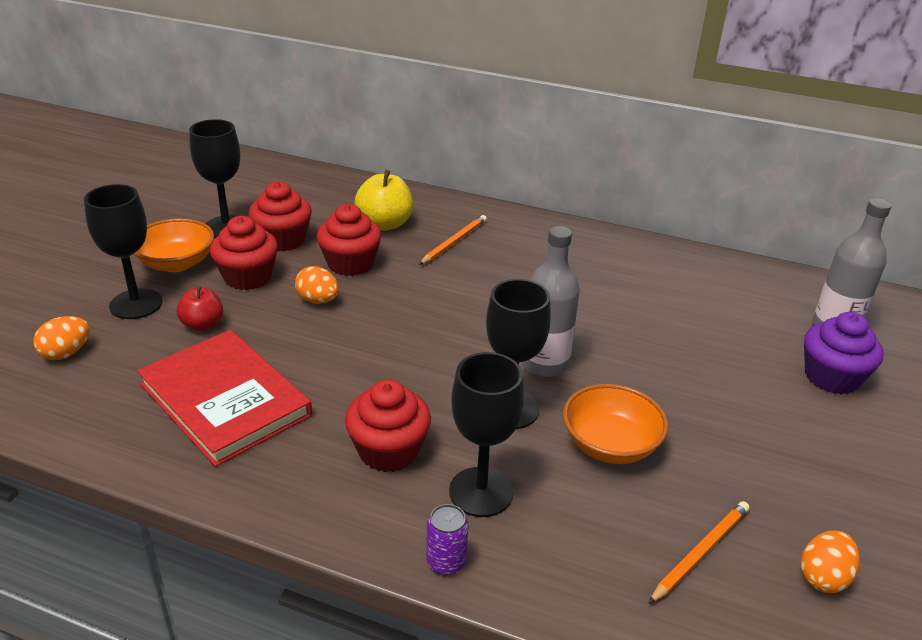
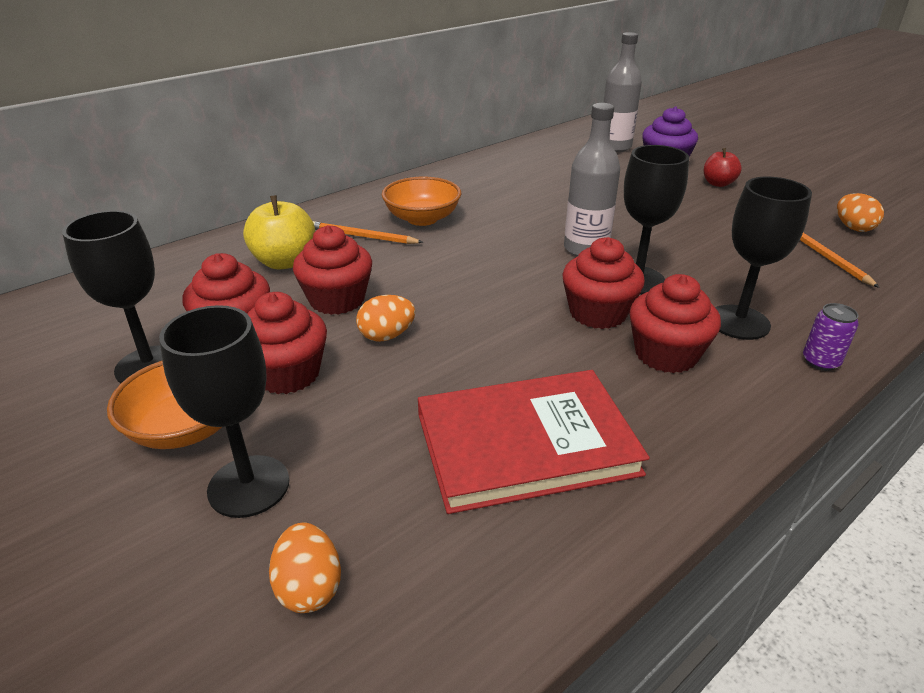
camera: 60 degrees left, 0 degrees up
(203, 325) = (357, 431): red apple -> red apple (718, 183)
(429, 396) = (598, 313): none -> red cupcake
(454, 242) = (362, 236): orange pencil -> orange pencil turned 45 degrees counterclockwise
(610, 445) = (701, 253): orange bowl -> orange bowl (422, 218)

